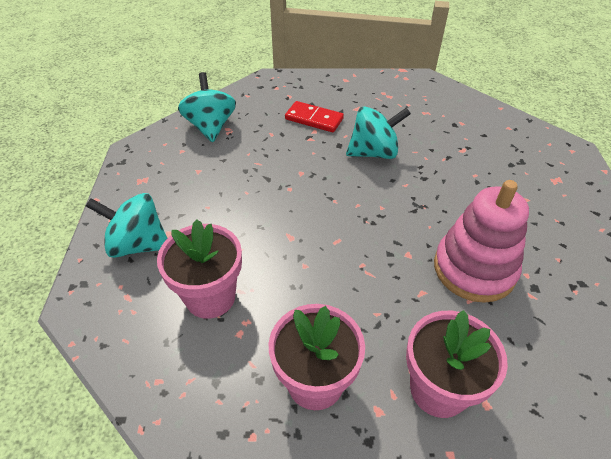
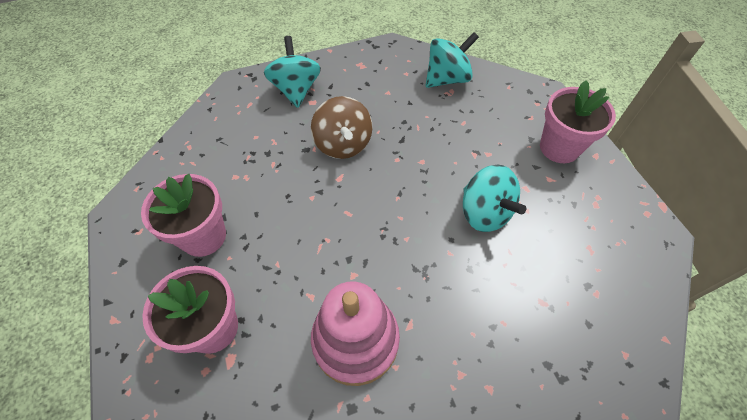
camera: 70 degrees right, 10 degrees up
(210, 297) = (262, 148): pink flower pot -> pink flower pot (559, 148)
(248, 223) = (343, 144): none -> brown spinning top
(314, 119) = (506, 148): red domino -> none

